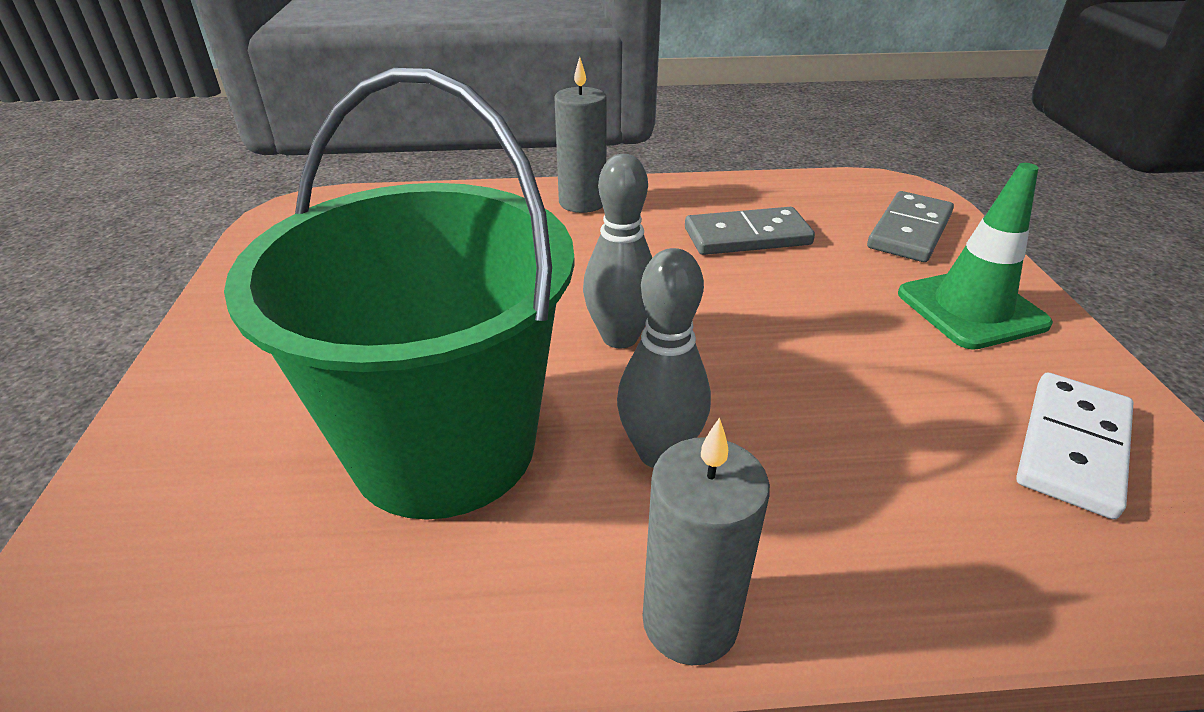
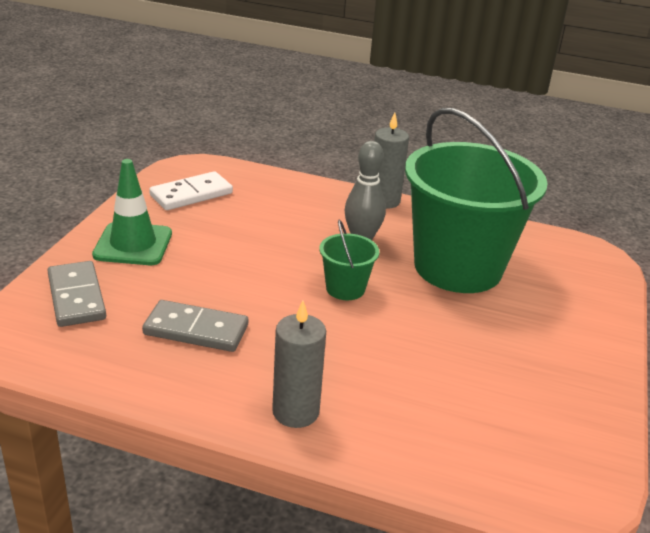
camera: 160 degrees left, 5 degrees down
(620, 337) = (345, 288): grey bowling pin -> green bucket
(910, 231) = (76, 297): grey domino -> grey domino turned 75 degrees counterclockwise

